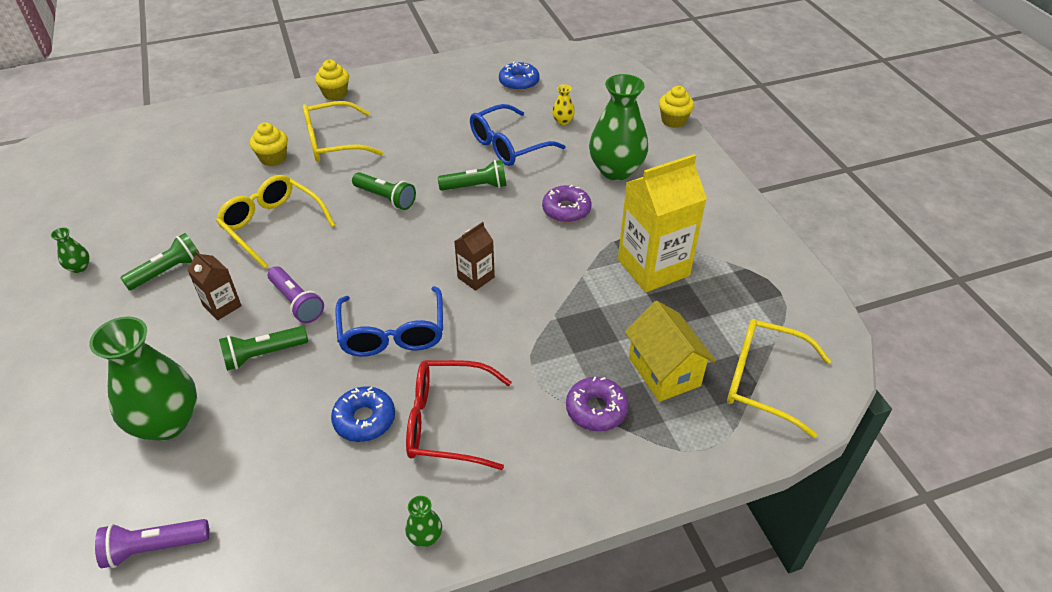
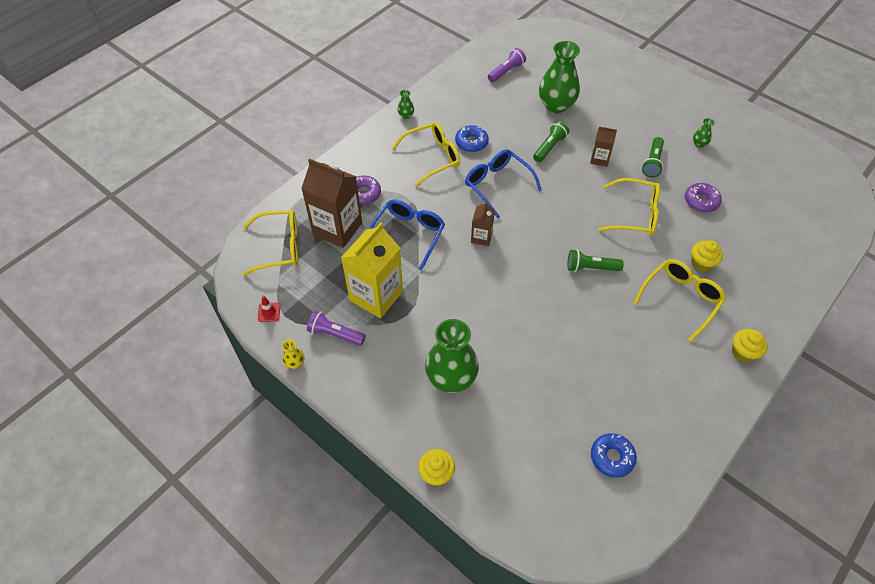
camera: 150 degrees right, 10 degrees up
(296, 302) = (564, 178): purple flashlight -> purple flashlight (335, 334)
(446, 422) = (432, 157): red glasses -> yellow glasses
(476, 187) = (541, 308): green flashlight -> none
(508, 146) = (553, 363): blue glasses -> blue glasses (409, 234)
(563, 121) = (532, 418): yellow vase -> yellow vase (295, 363)
(566, 210) = (463, 317): purple donut -> purple donut (701, 201)
(664, 371) = (337, 228): yellow house -> brown carton
(801, 303) = (269, 312): none -> red traffic cone

